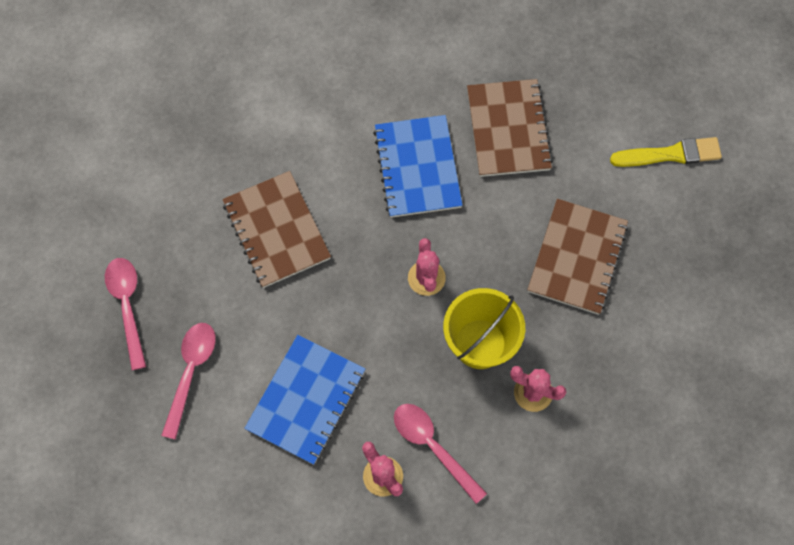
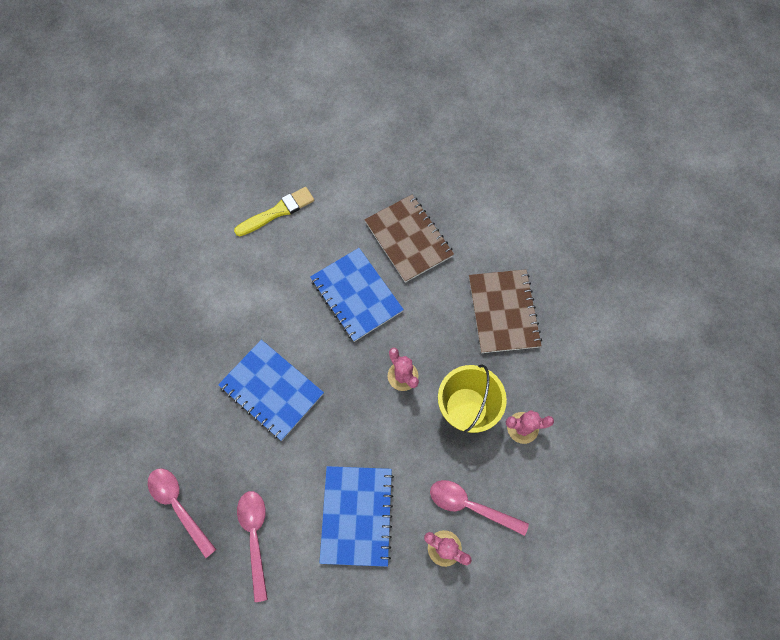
camera: 25 degrees left, 0 degrees up
(276, 230) = (272, 390): brown notebook -> blue notebook
(670, 154) = (529, 209): yellow brush -> yellow brush (277, 212)

